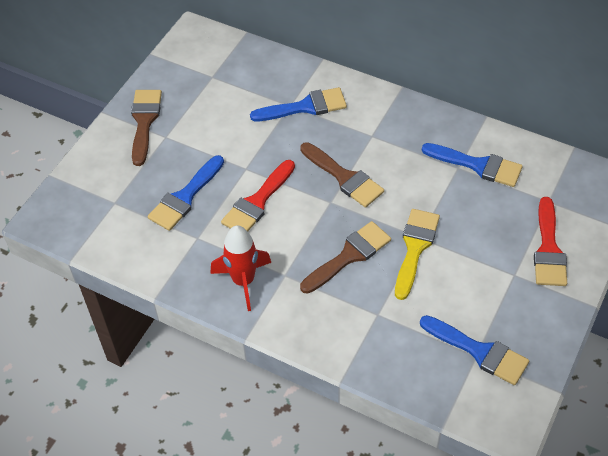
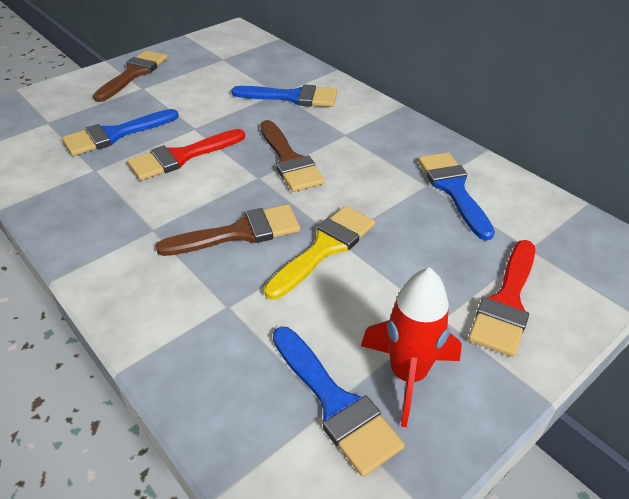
camera: 20 degrees right, 10 degrees down
(243, 281) = (103, 221): red rocket -> red rocket (407, 374)
(478, 165) = (453, 189): blue brush -> blue brush turned 150 degrees counterclockwise

